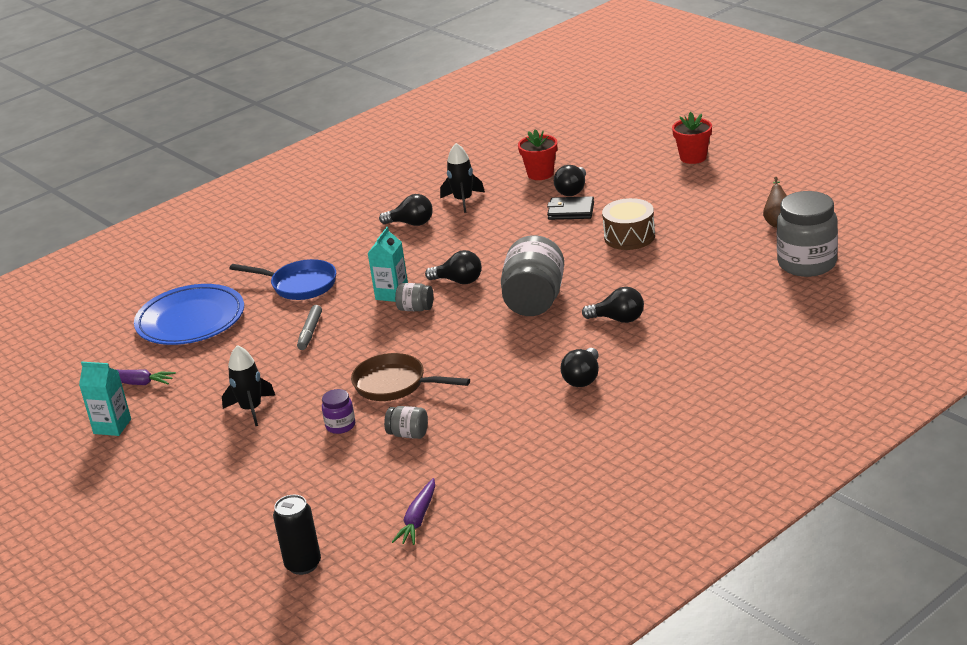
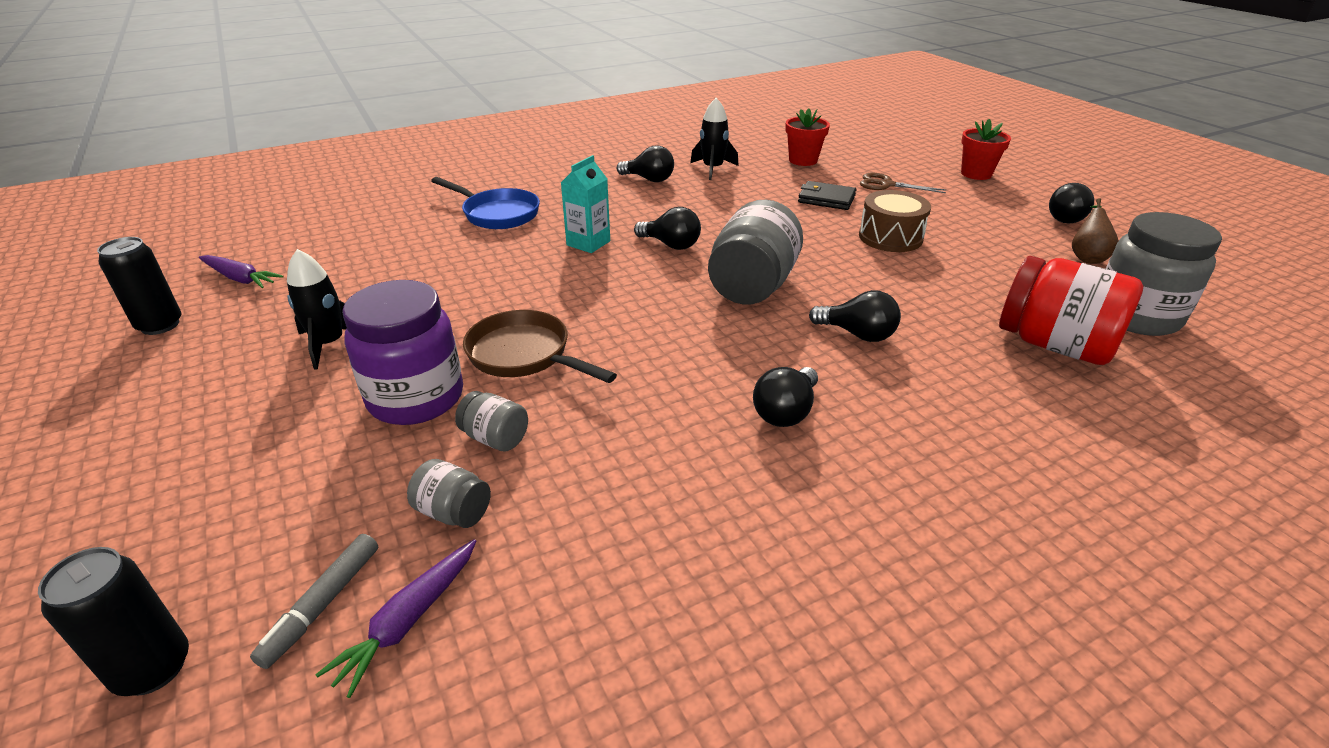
camera: 10 degrees right, 5 degrees up
(112, 426) = (160, 325): turquoise carton -> black can
(191, 320) = (360, 225): blue plate -> none
(310, 332) = (471, 265): grey marker -> grey marker (323, 604)
(340, 426) = (416, 398): purple jar -> purple jar, size x2.11
(415, 309) = (605, 265): grey jar -> grey jar (453, 512)
(572, 191) = (833, 181): black light bulb -> black light bulb (1066, 218)
(618, 185) = (886, 185): none -> brown scissors
(751, 297) = (1054, 345): none -> red jar

